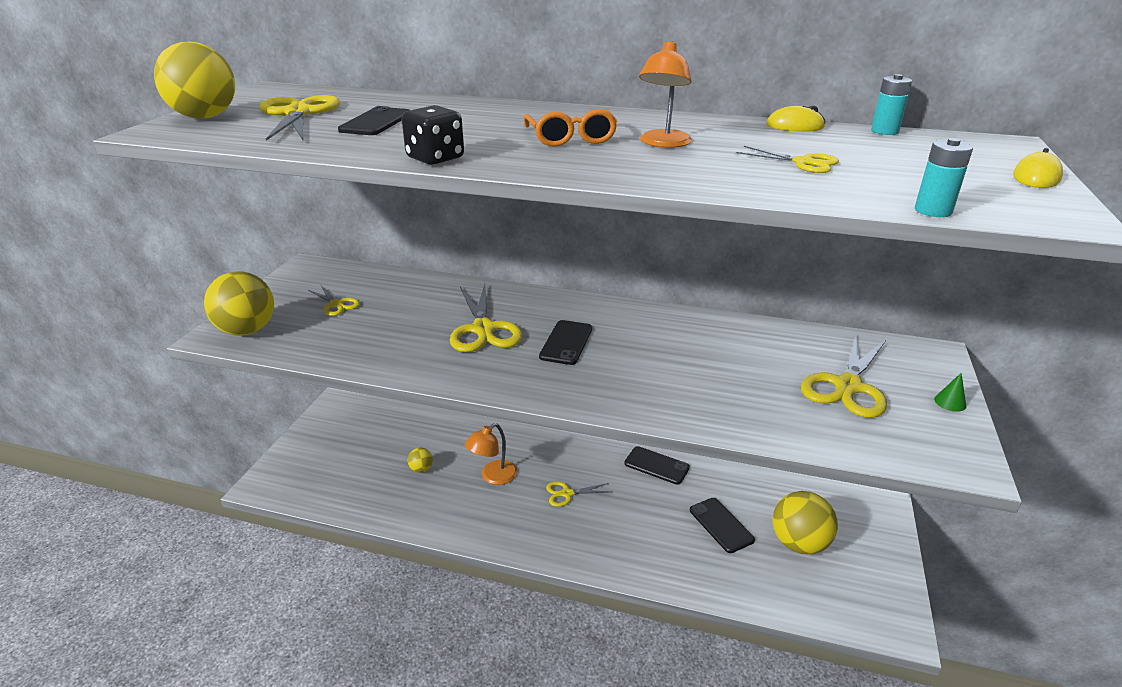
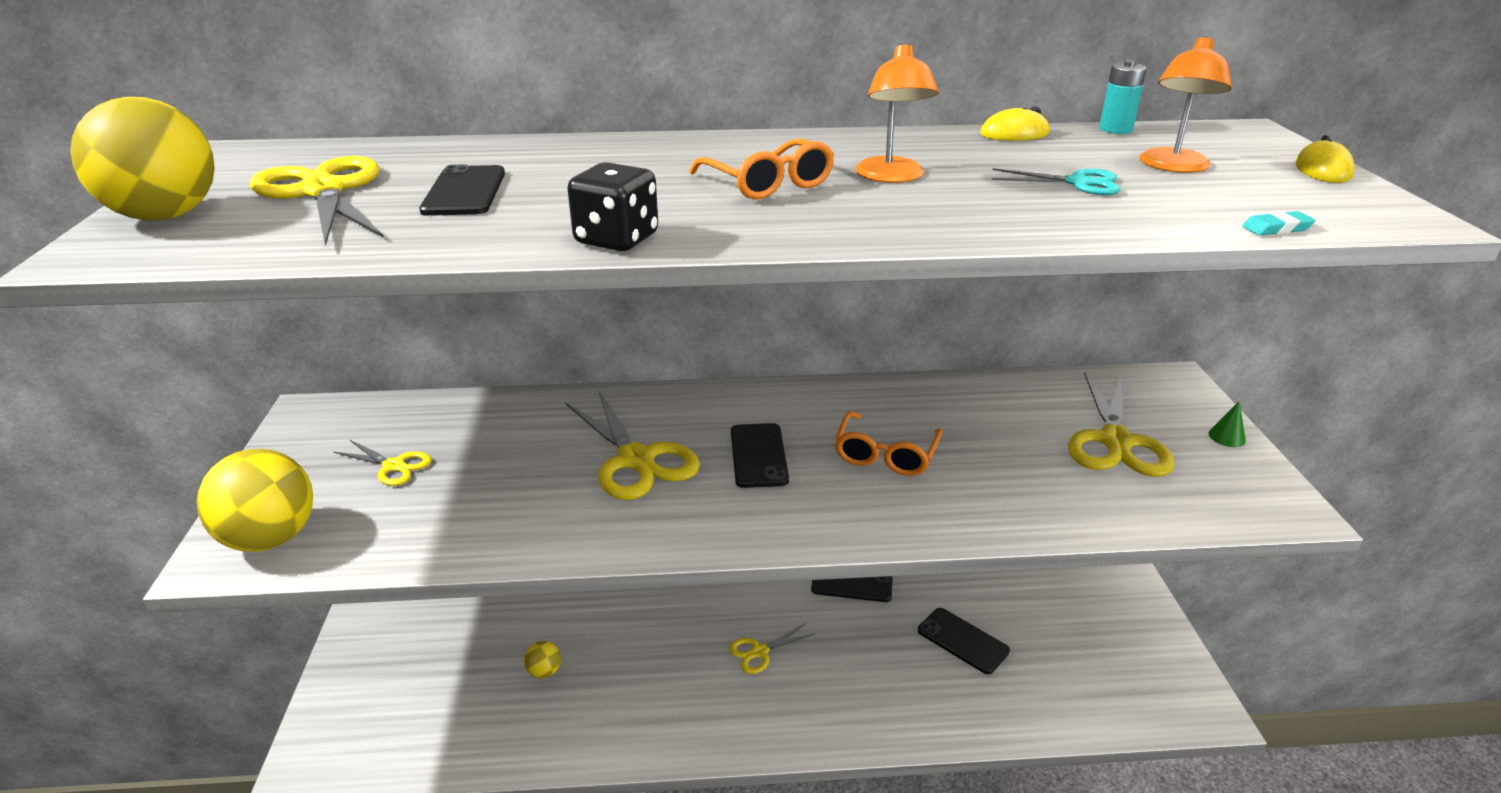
camera: 20 degrees left, 0 degrees up
(493, 477) = (651, 655): orange lamp -> orange lamp (1173, 167)
(657, 360) = (885, 455): none -> orange glasses
(799, 543) = (1057, 639): yellow ball -> none
(803, 162) = (1078, 183): yellow scissors -> turquoise scissors
(933, 211) = (1276, 228): turquoise battery -> turquoise eraser

